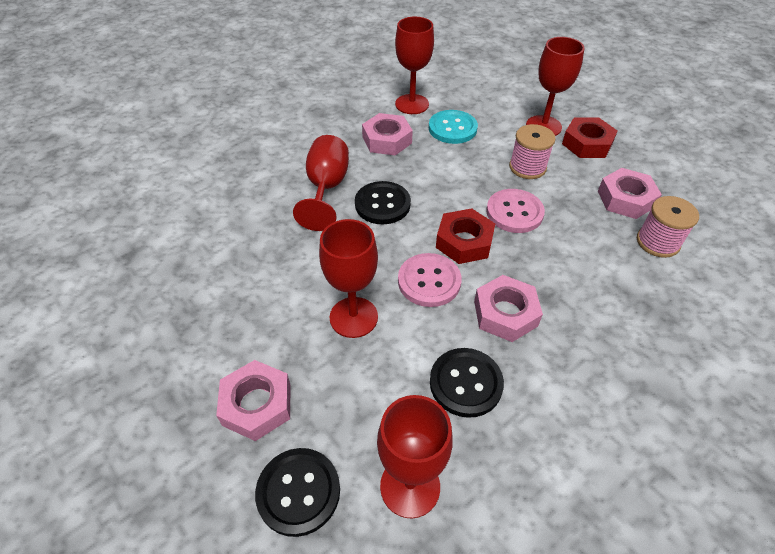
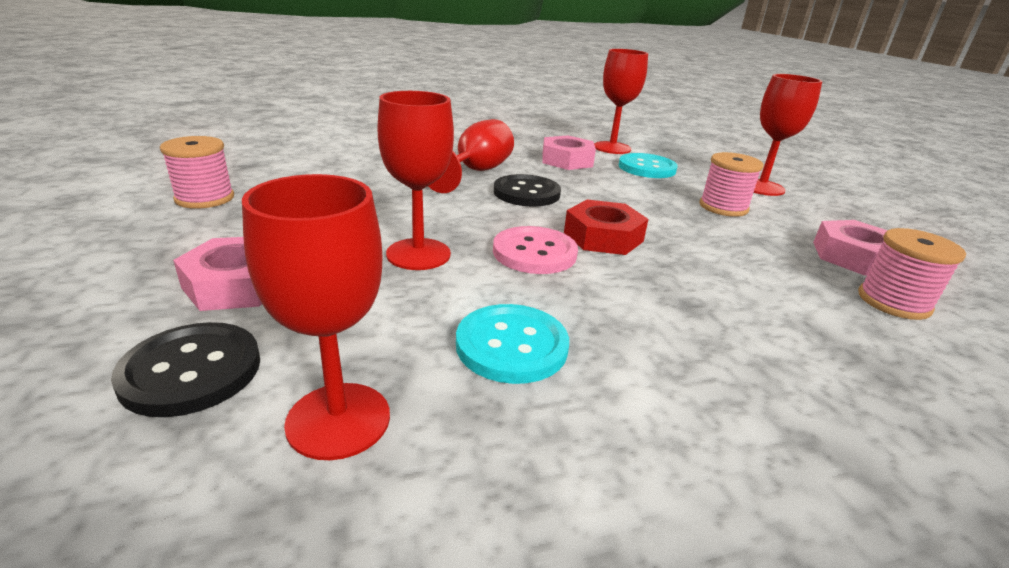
camera: 20 degrees right, 20 degrees down
(139, 317) = (205, 198): none -> pink spool
(465, 383) = (511, 346): black button -> turquoise button
(505, 313) = (617, 302): pink nut -> none
(514, 212) = (685, 232): pink button -> none
(587, 143) = (814, 208): red nut -> none

